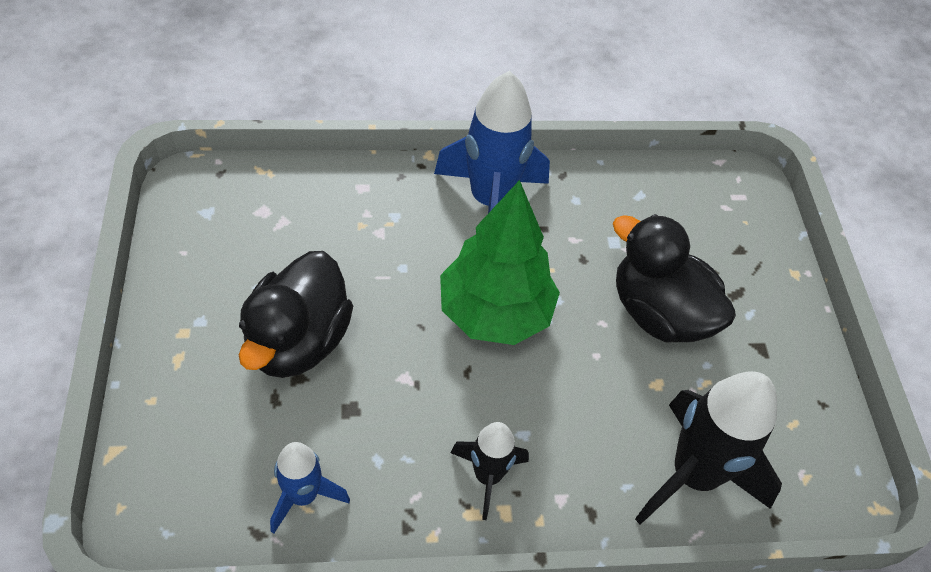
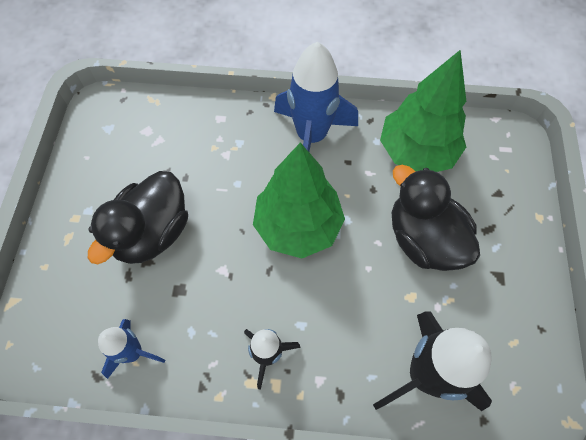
camera: 15 degrees right, 10 degrees up
(629, 208) = (416, 151): none -> green tree

